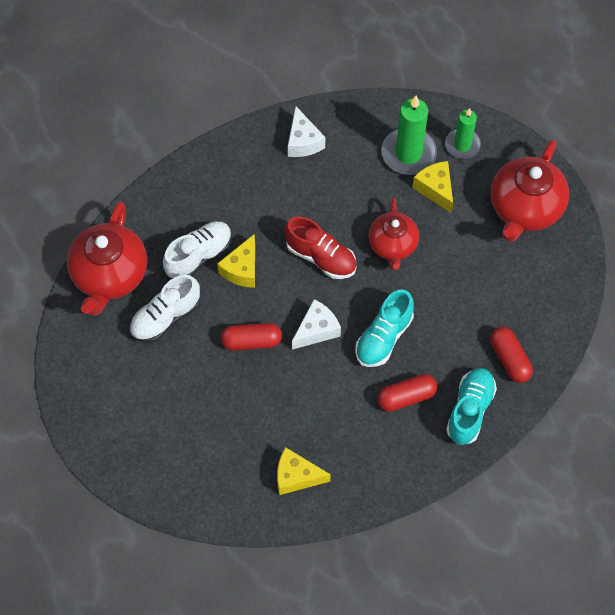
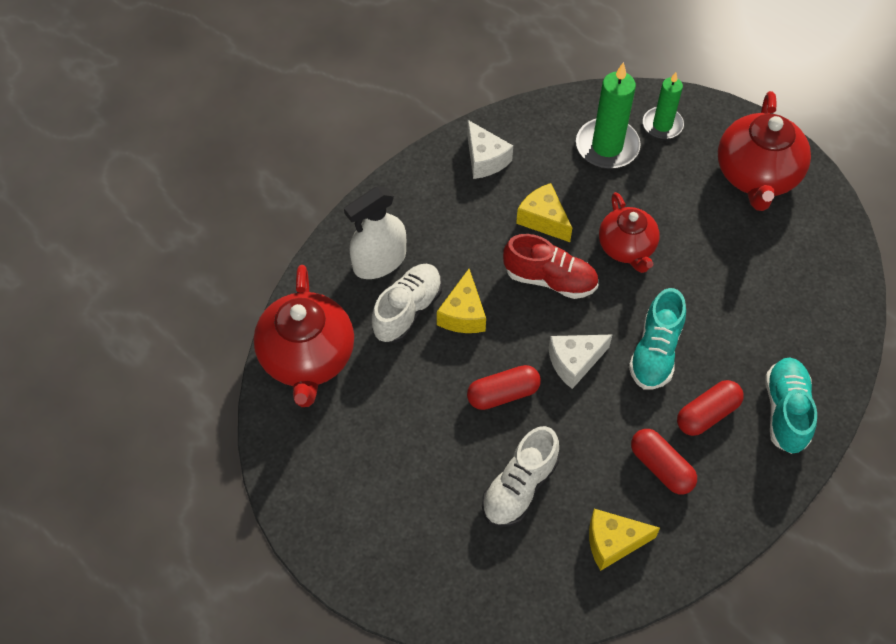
camera: 15 degrees left, 5 degrees down
(165, 317) = (390, 391): white shoe -> white shoe (519, 487)
(190, 209) = (379, 261): none -> white spray bottle
(316, 330) = (574, 362): white cheese -> white cheese turned 150 degrees counterclockwise
(435, 189) = (651, 177): yellow cheese -> yellow cheese (543, 220)
(509, 359) = (806, 342): red capsule -> red capsule (661, 467)

